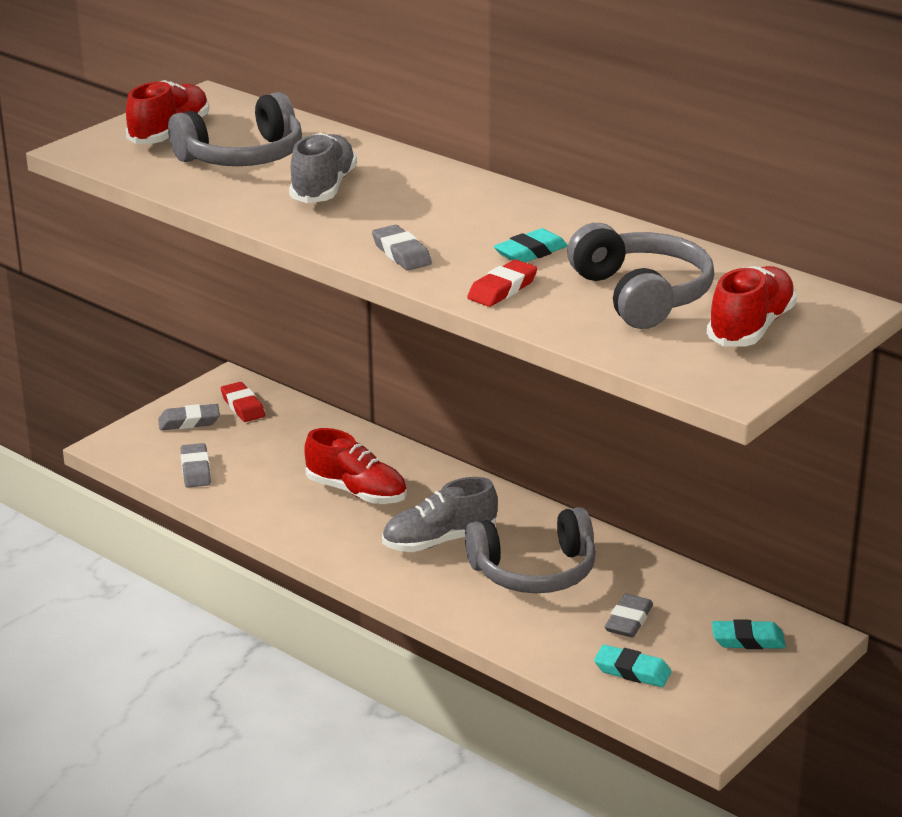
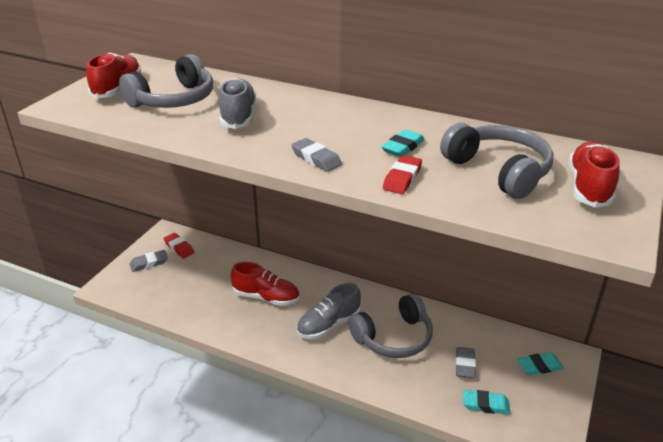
camera: 15 degrees left, 5 degrees up
(196, 470) = (162, 297): grey eraser -> none

